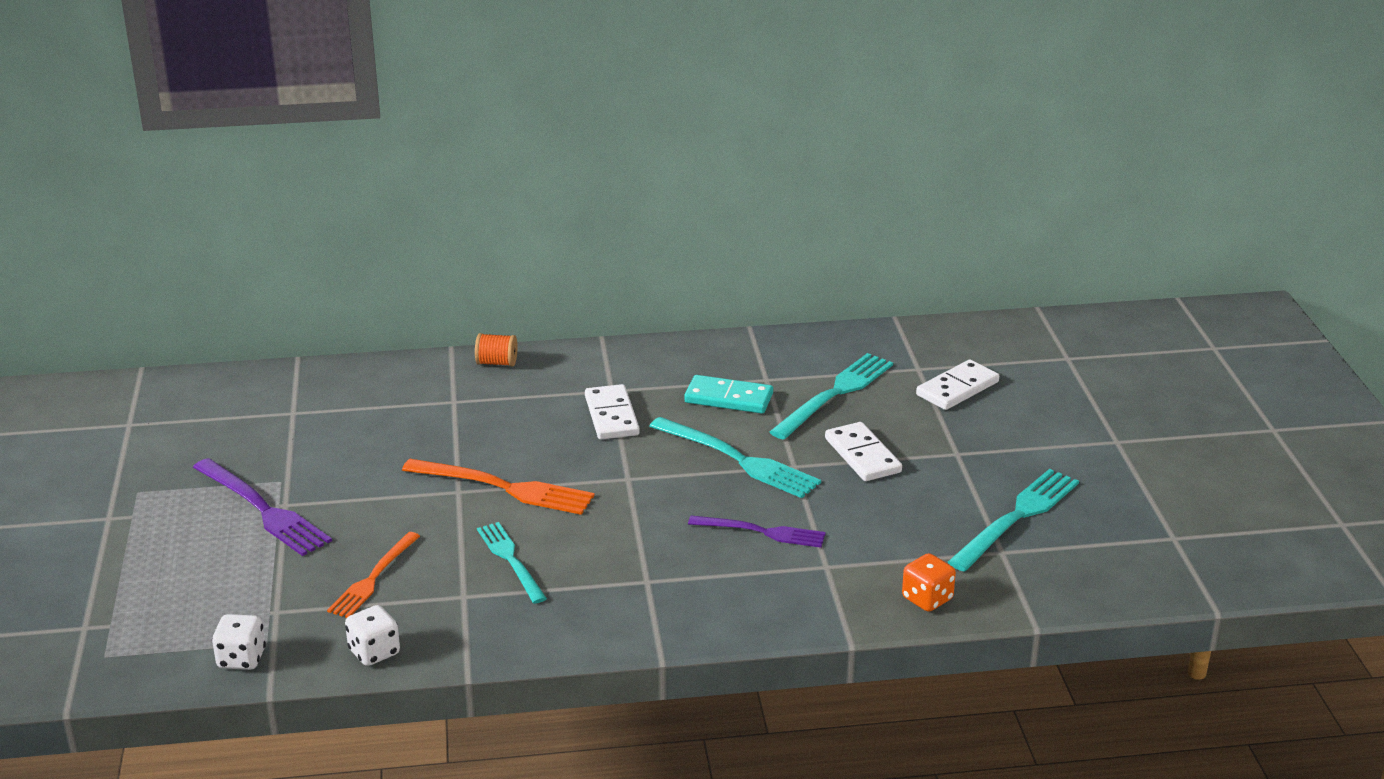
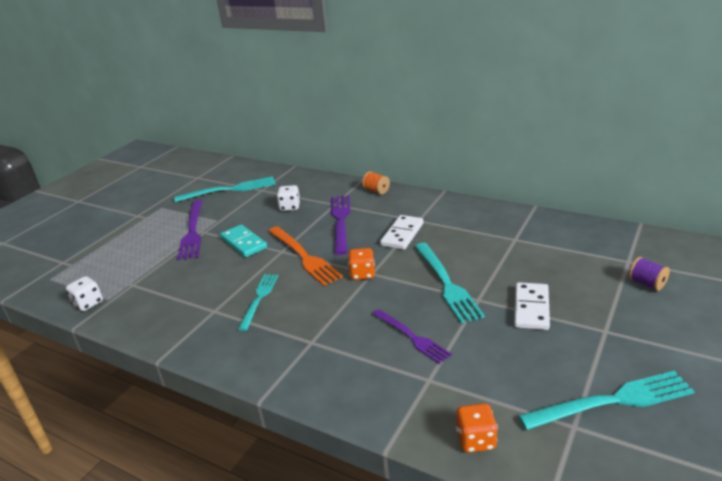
camera: 40 degrees right, 0 degrees up
(373, 578) = (189, 283): orange fork -> none
(374, 652) = (138, 325): white dice -> white dice (290, 207)
(496, 423) = (340, 221): none -> purple fork
(617, 483) = (362, 274): none -> orange dice
(728, 398) = (479, 244): turquoise domino -> turquoise domino (243, 243)
(835, 394) = (551, 261): turquoise fork -> turquoise fork (230, 190)
(957, 388) = (646, 283): white domino -> purple spool

